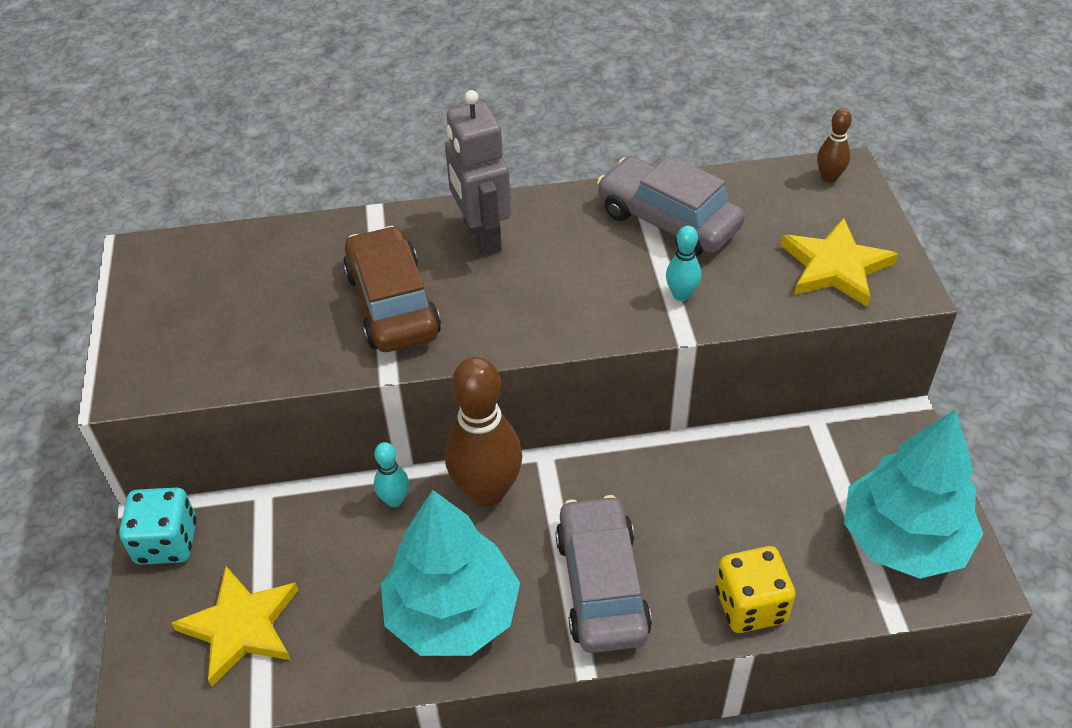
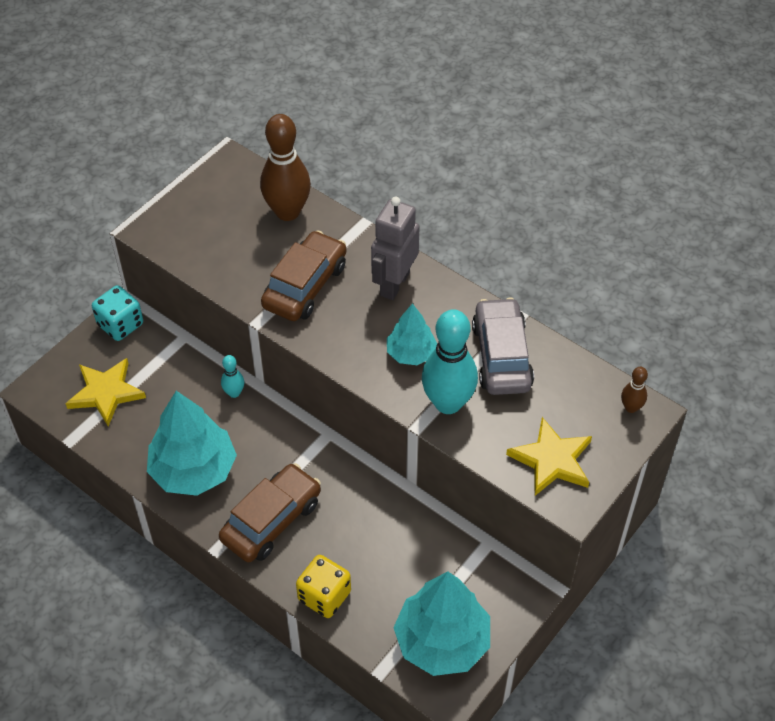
camera: 45 degrees right, 5 degrees up
(487, 491) = (279, 427): brown bowling pin -> brown bowling pin (287, 212)
(585, 281) = (411, 353): none -> turquoise tree
(601, 585) = (271, 520): grey car -> brown car
(681, 295) = (448, 403): turquoise bowling pin -> turquoise bowling pin, size x2.17

